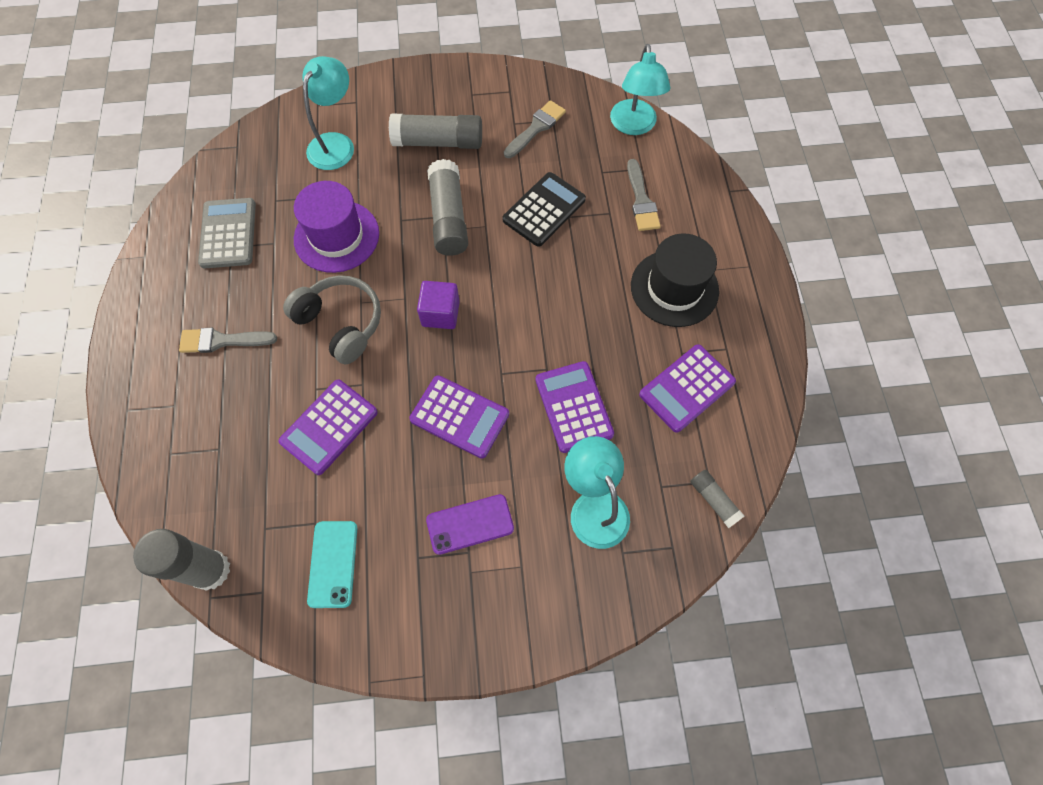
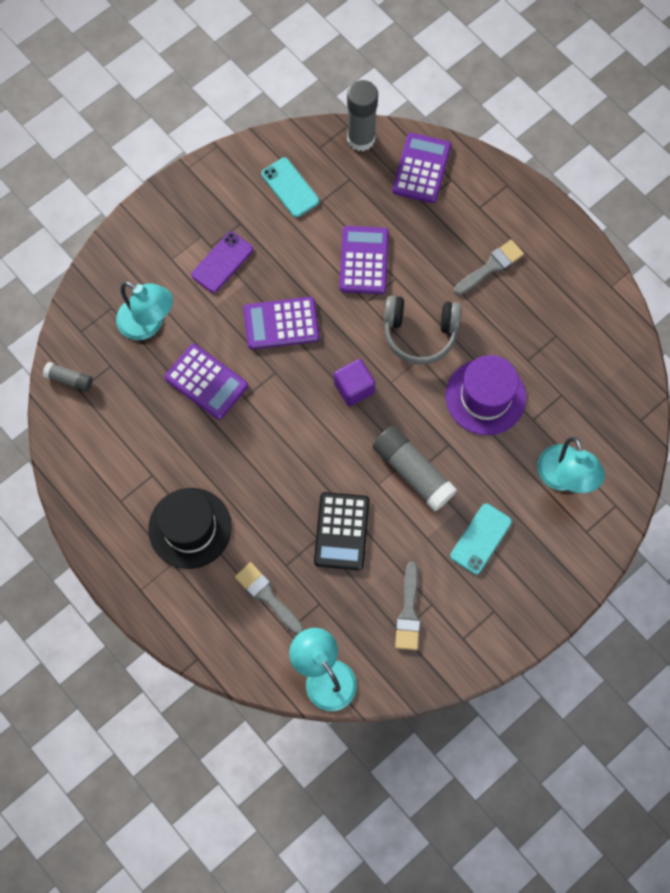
camera: 145 degrees right, 5 degrees up
(228, 233) = (569, 344): grey calculator -> none
(438, 142) = (480, 539): grey glue stick -> turquoise phone
(687, 388) = (132, 449): purple calculator -> purple calculator (421, 168)

